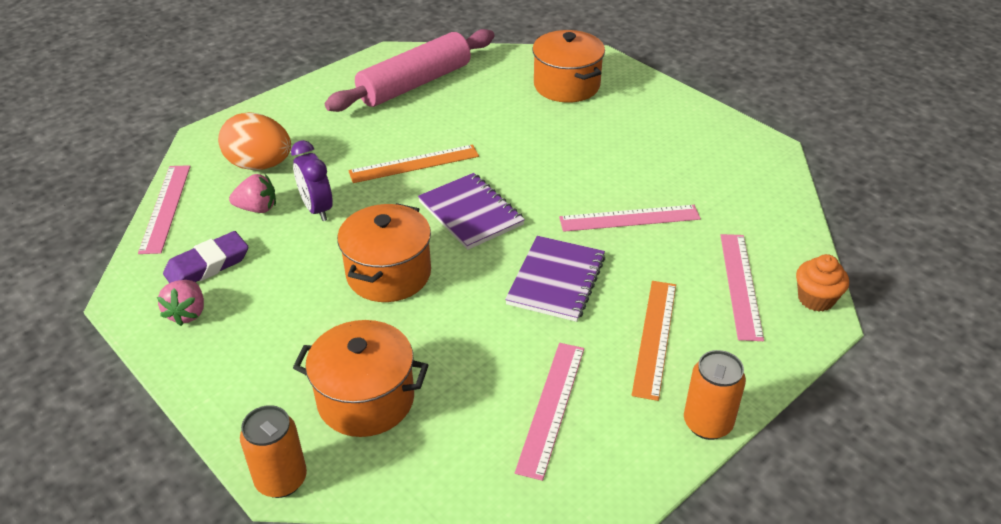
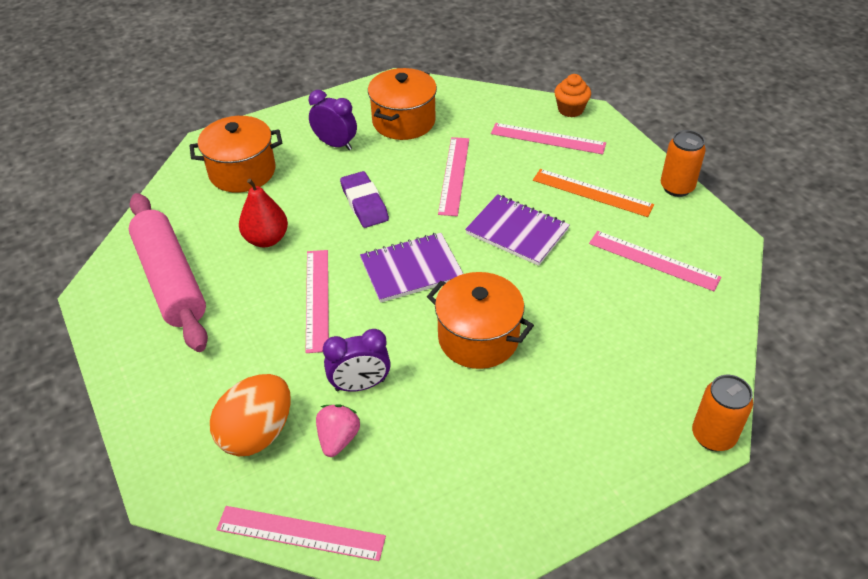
camera: 75 degrees left, 5 degrees up
(187, 313) = (492, 508): pink strawberry -> none
(207, 265) = (421, 489): purple eraser -> purple eraser (364, 203)
(366, 399) = (631, 370): orange pot -> orange pot (404, 121)
(414, 164) = (317, 299): orange ruler -> pink ruler
(481, 119) = (266, 239): none -> red pear
(637, 129) = (335, 144): none -> purple clock

